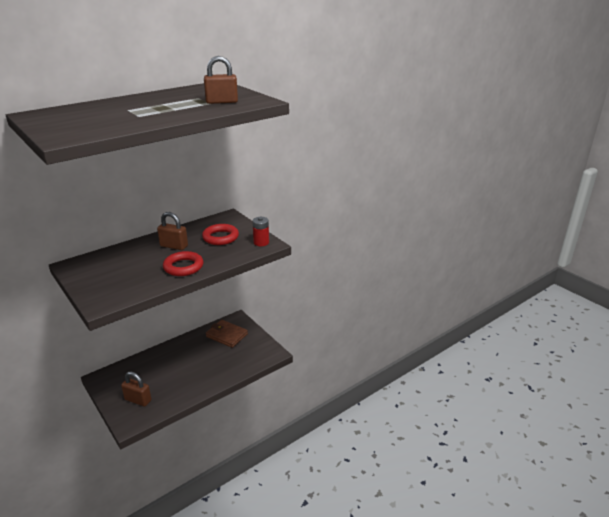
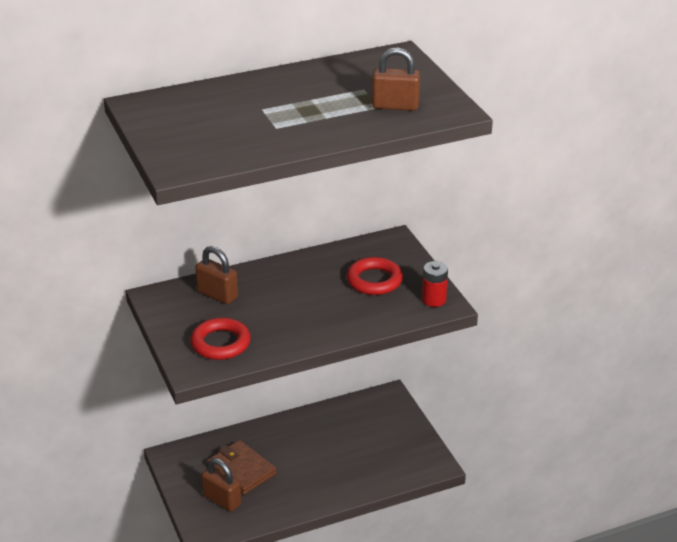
camera: 15 degrees right, 5 degrees up
(174, 246) = (303, 286): brown padlock -> brown padlock (217, 295)
(183, 267) = (311, 326): red ring -> red ring (220, 343)
(226, 335) = (368, 421): brown wallet -> brown wallet (241, 470)

